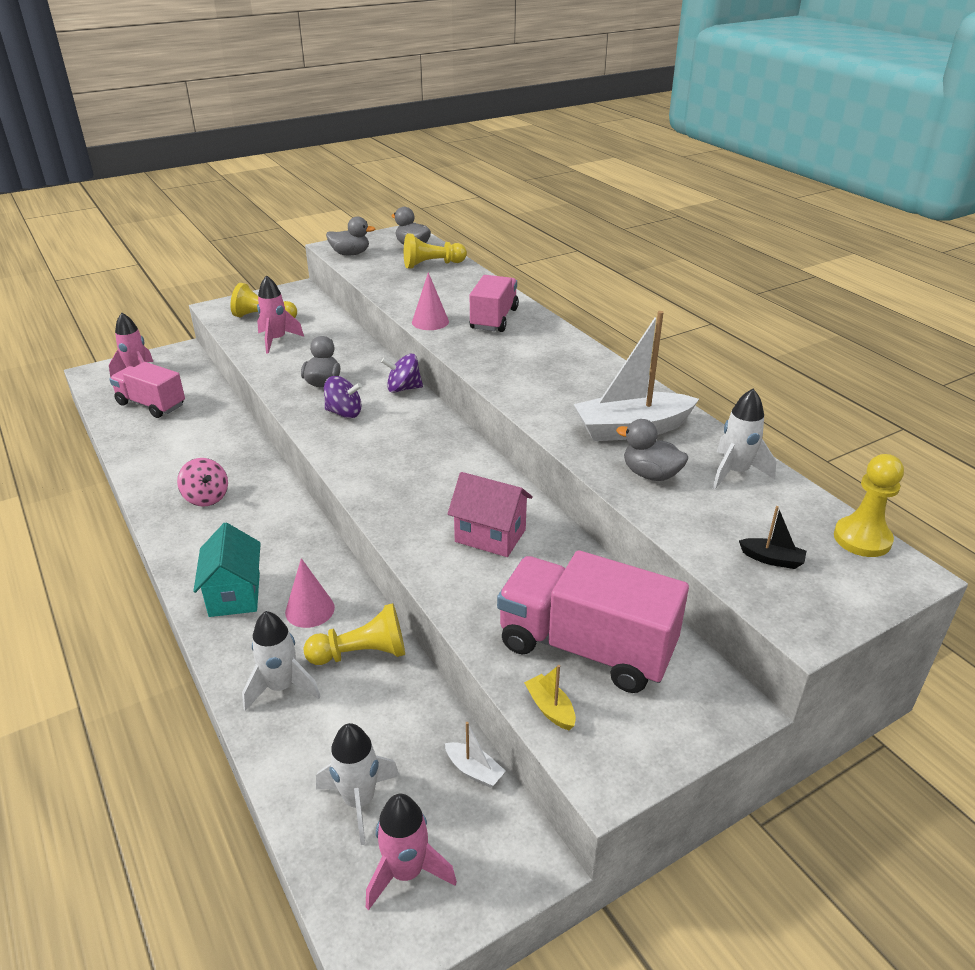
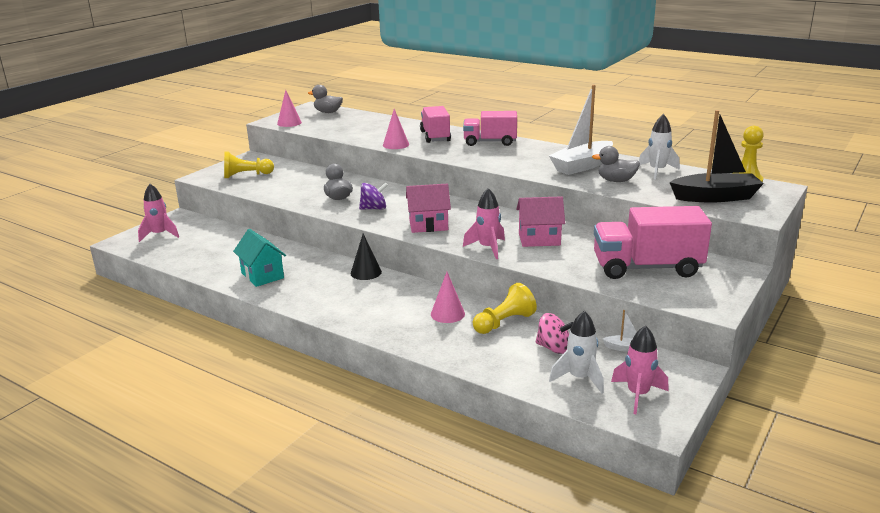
camera: 25 degrees left, 10 degrees down
(151, 404) = (195, 248): pink truck -> pink truck (490, 142)
(206, 497) = (305, 283): pink spinning top -> pink spinning top (553, 348)
(234, 594) = (389, 320): turquoise house -> turquoise house (262, 275)
(276, 340) = (273, 184): pink rocket -> pink rocket (487, 248)
(281, 687) = (474, 349): white rocket -> none
(285, 503) = (366, 272): none -> black cone
(350, 254) = (289, 123): grey duck -> pink cone
(377, 463) = (428, 225): none -> pink house
(403, 388) = (397, 190): purple spinning top -> none
(432, 265) = (356, 119): yellow pawn -> none
(550, 708) = (658, 293): yellow boat -> none
(772, 559) = (715, 197): black boat -> black boat, size x2.37

